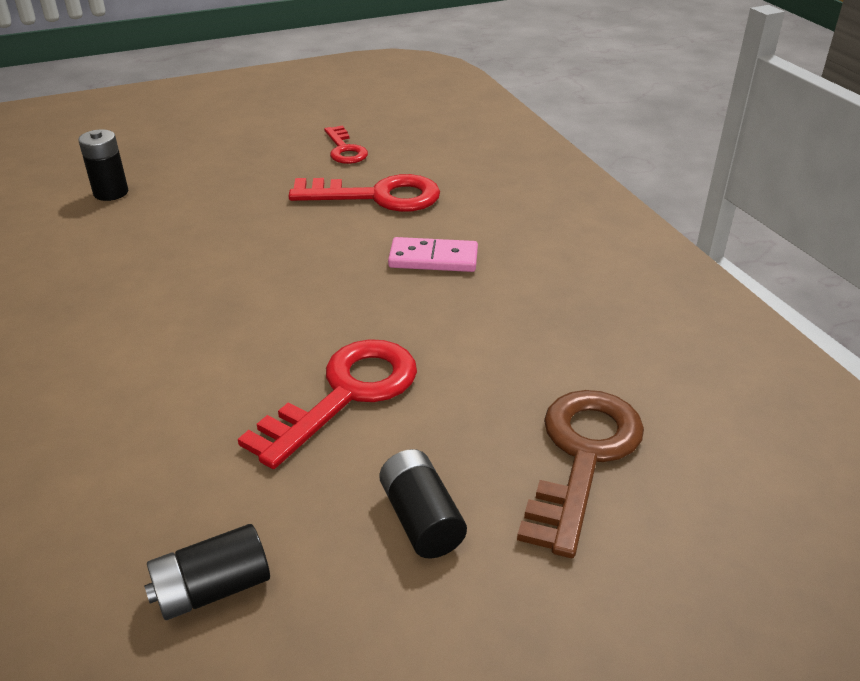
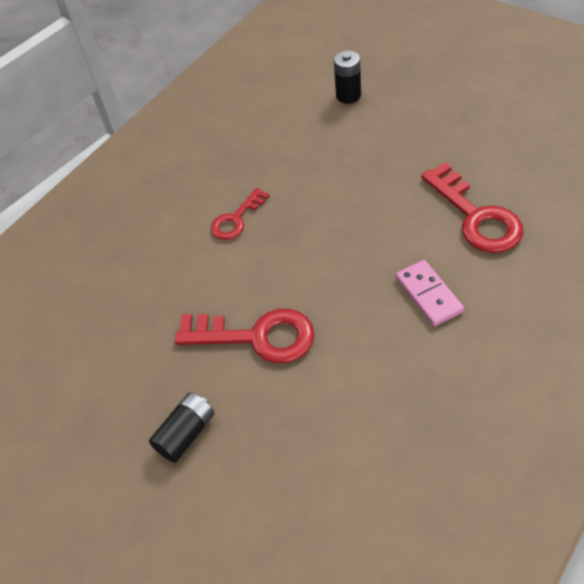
camera: 65 degrees right, 15 degrees up
(212, 589) = (91, 374): black battery -> none
(345, 149) = (519, 158): red key -> red key (236, 219)
(582, 457) = (289, 491): brown key -> none

